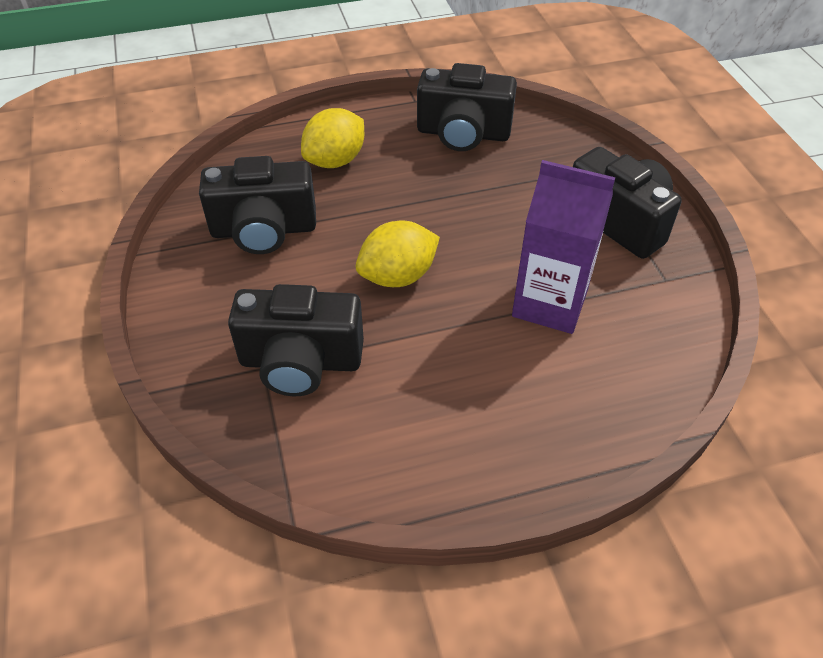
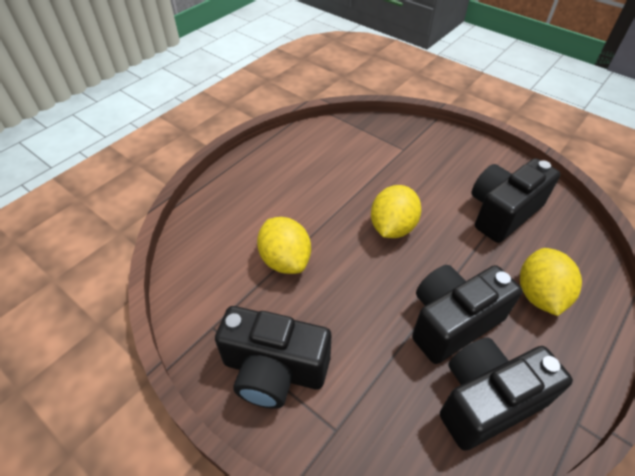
camera: 145 degrees right, 0 degrees up
(300, 362) = (390, 159): black camera -> black camera (452, 322)
(549, 303) = (285, 260): purple carton -> yellow lemon

